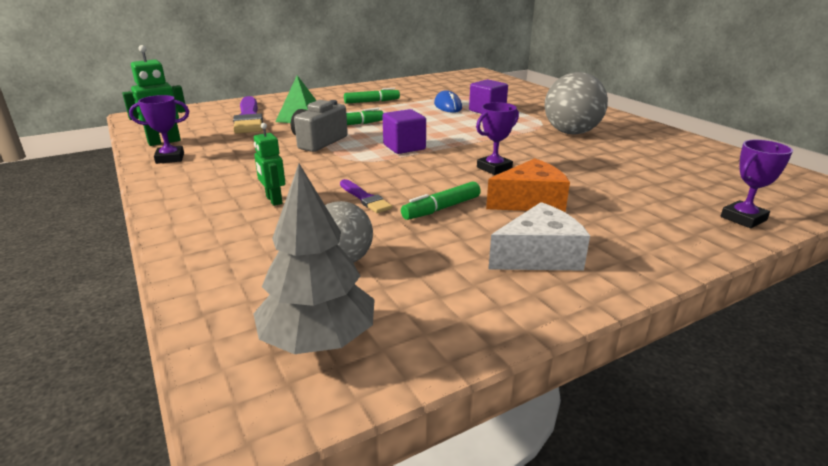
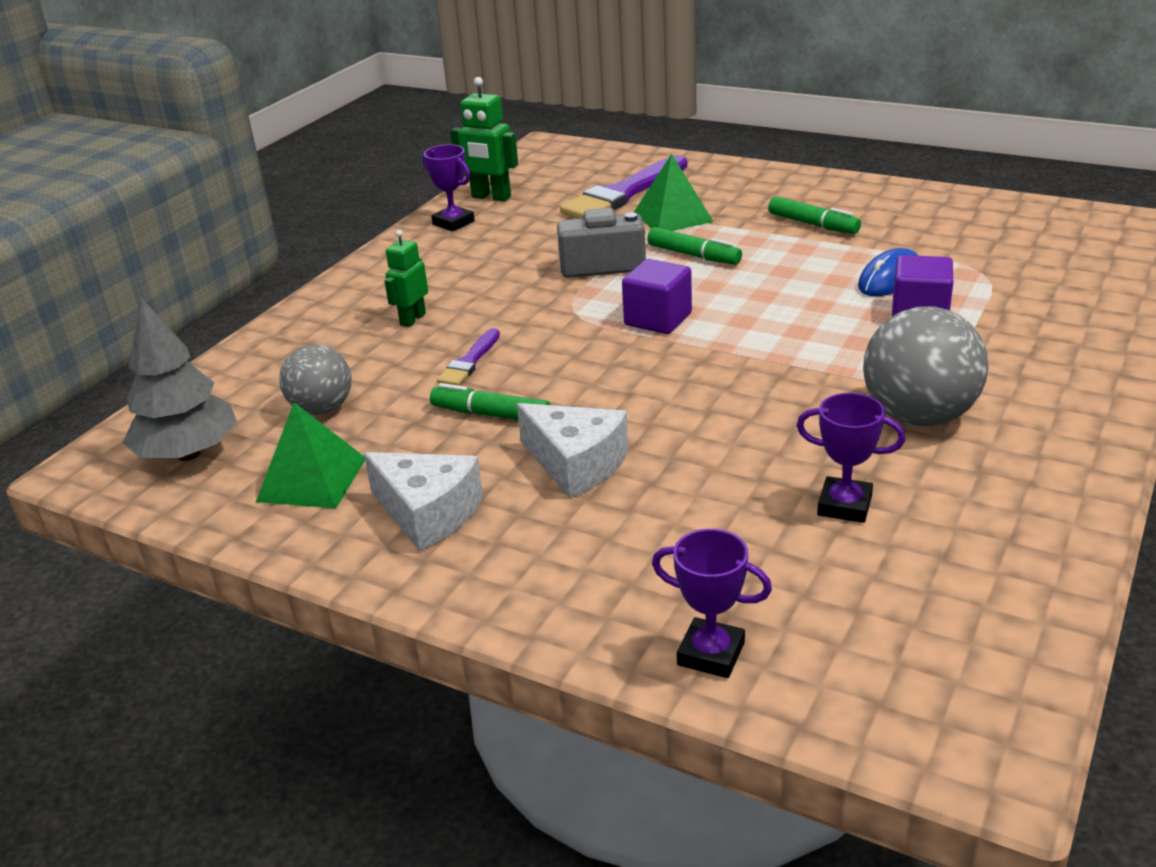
camera: 60 degrees right, 5 degrees up
(442, 288) = (312, 479): none -> green pyramid
(494, 168) = (663, 404): purple trophy -> purple trophy (844, 505)
(530, 202) = (576, 464): orange cheese -> white cheese

